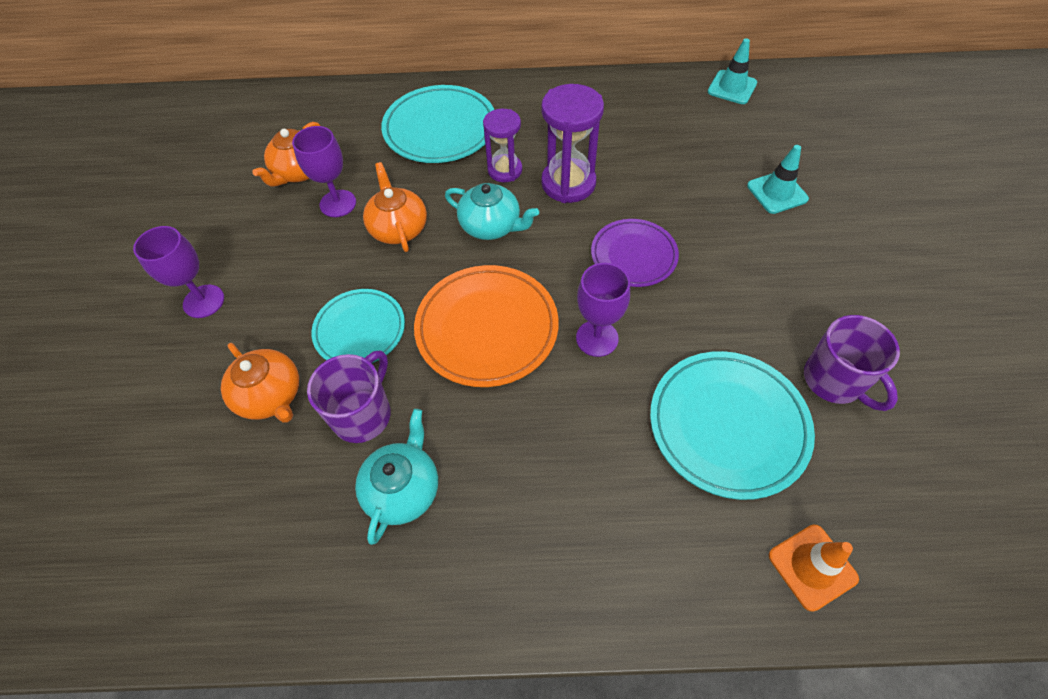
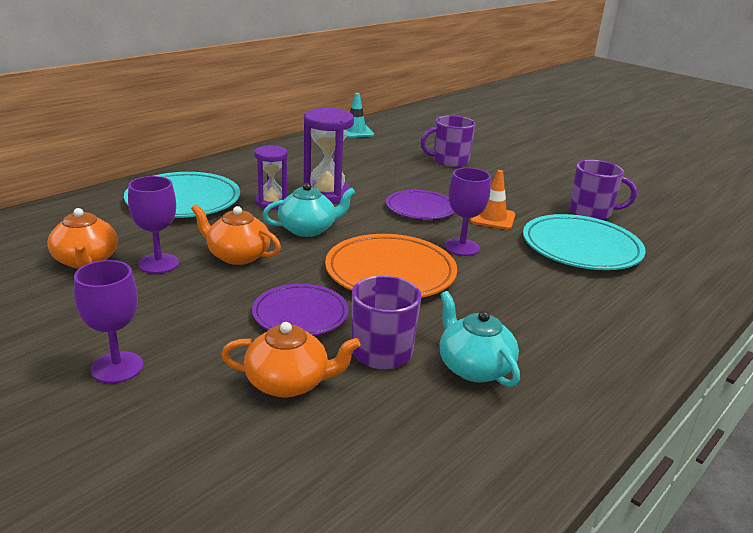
camera: 50 degrees left, 30 degrees down
(360, 330) = (300, 314): turquoise plate -> purple plate
(777, 192) = (449, 161): turquoise traffic cone -> purple mug
(812, 567) = (697, 274): orange traffic cone -> orange traffic cone (492, 218)

